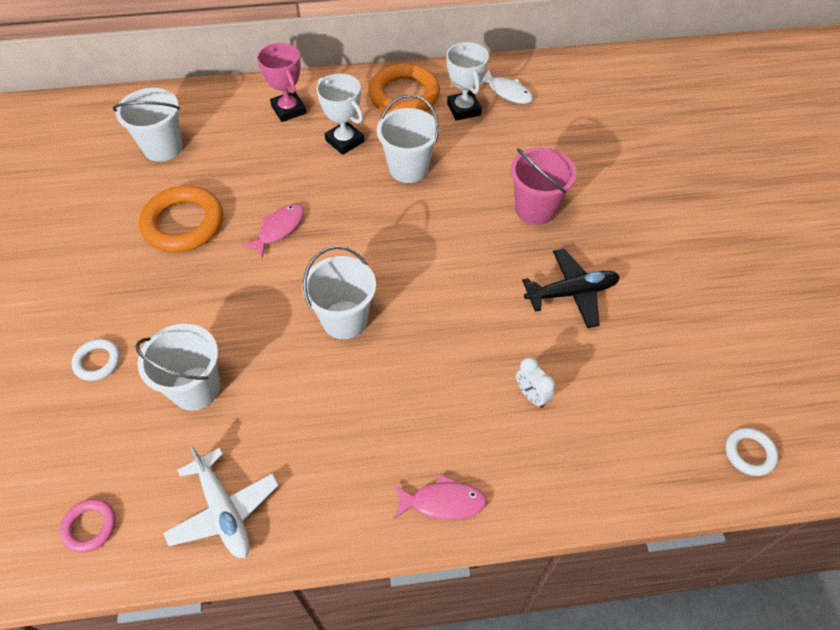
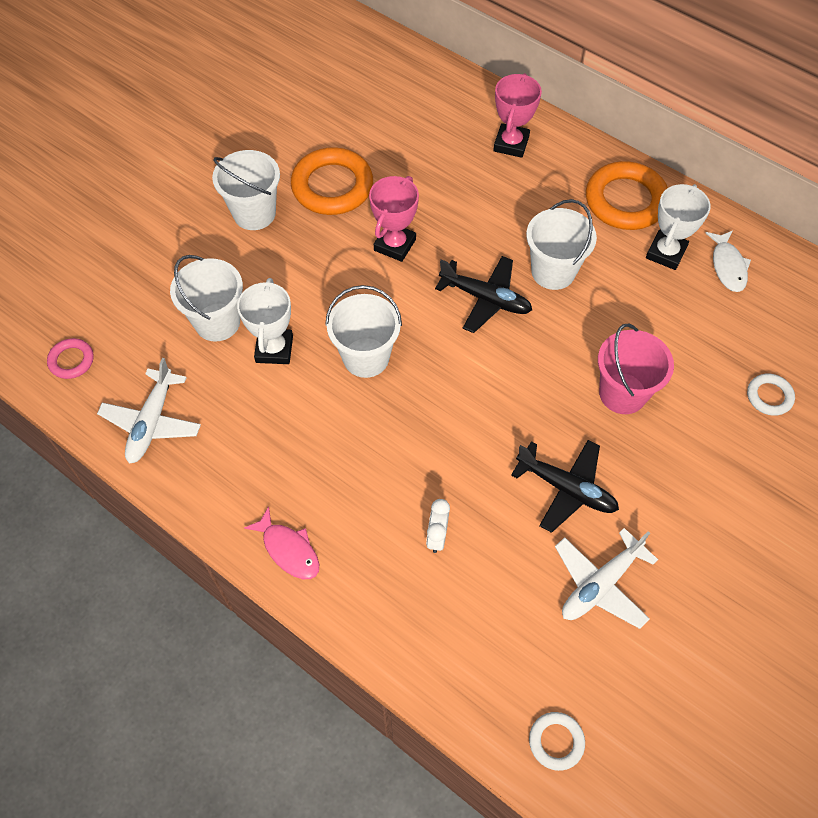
camera: 45 degrees right, 5 degrees up
(97, 362) = (178, 250): white ring -> white ring (769, 396)
(163, 147) = (380, 109): white bucket -> white bucket (254, 213)
(279, 229) = (395, 245): pink fish -> pink trophy
(344, 141) = (526, 206): white trophy -> white trophy (274, 349)
(384, 217) = (485, 299): none -> black plane
(658, 332) = (600, 584): none -> white plane

